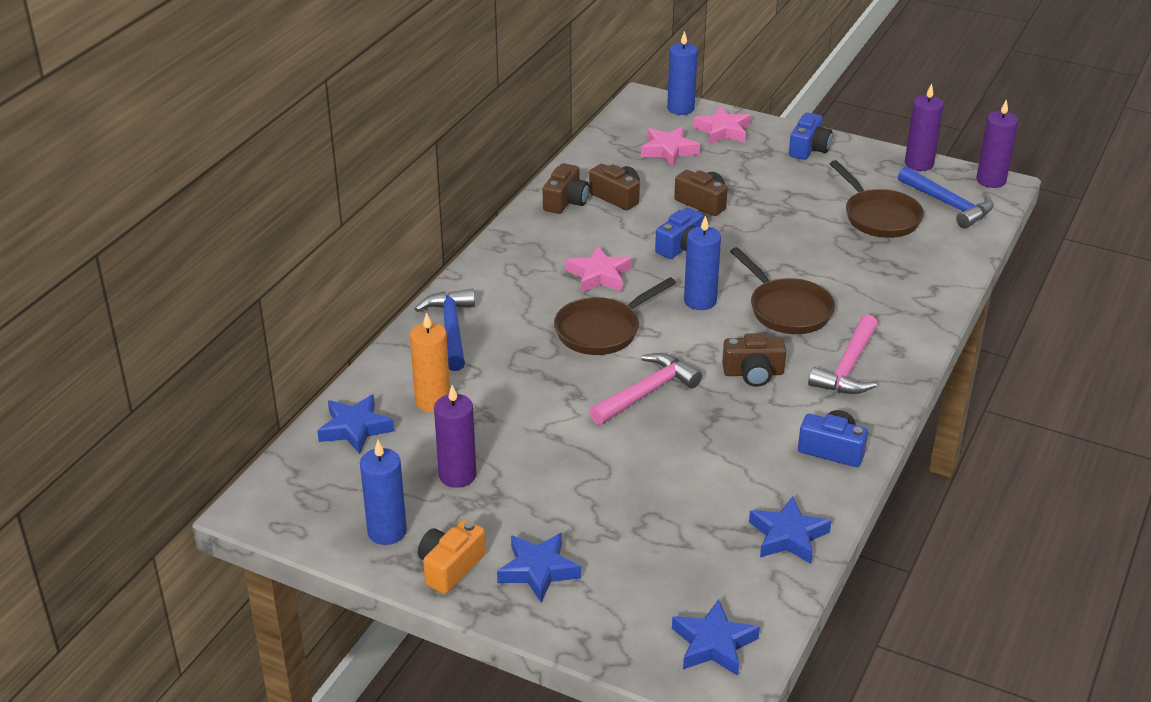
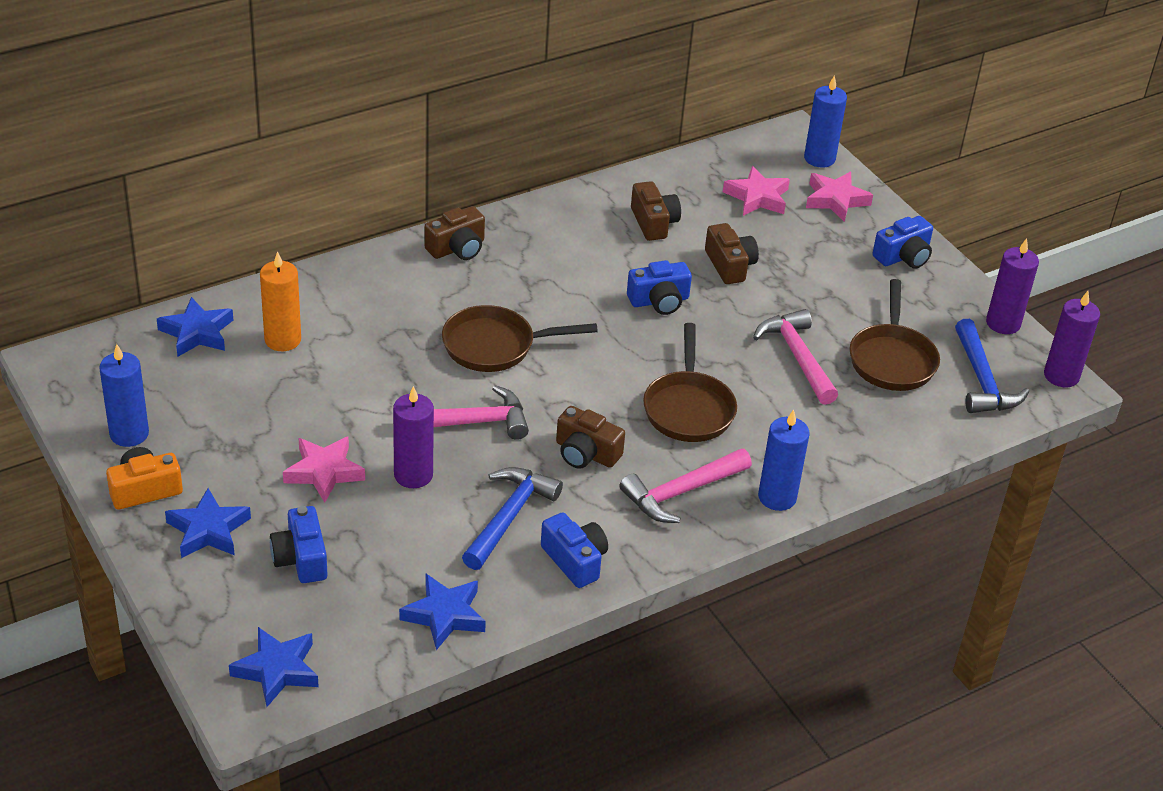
camera: 30 degrees right, 5 degrees up
(451, 330) = (367, 282): blue hammer -> blue hammer (509, 517)
(457, 475) = (233, 415): purple candle -> purple candle (413, 475)
(565, 201) = (600, 206): brown camera -> brown camera (457, 248)
(599, 275) = (551, 292): pink star -> pink star (324, 472)
(635, 553) = (301, 558): none -> blue camera
(700, 301) = (615, 361): blue candle -> blue candle (777, 497)
(818, 242) = (798, 357): none -> pink hammer

